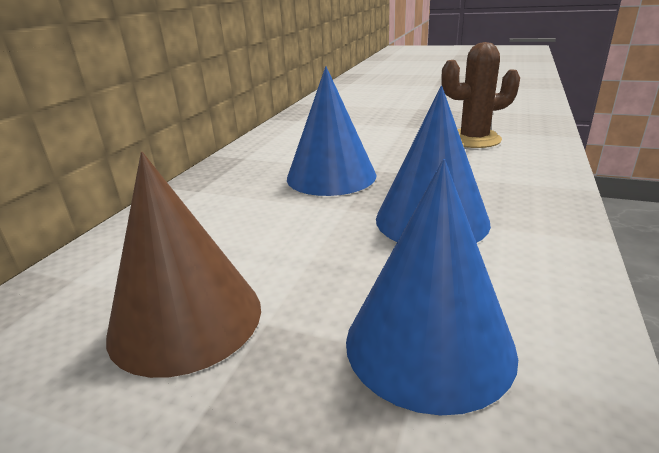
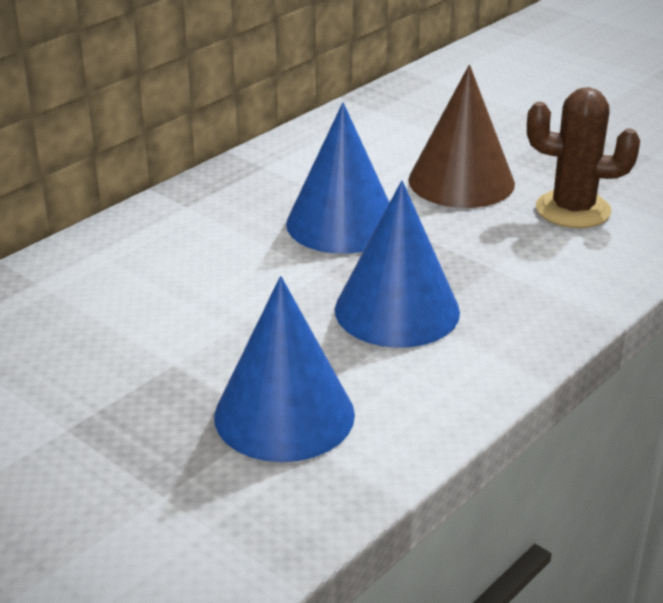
camera: 20 degrees right, 5 degrees up
(186, 319) = (114, 343): brown cone -> brown cone (461, 181)

